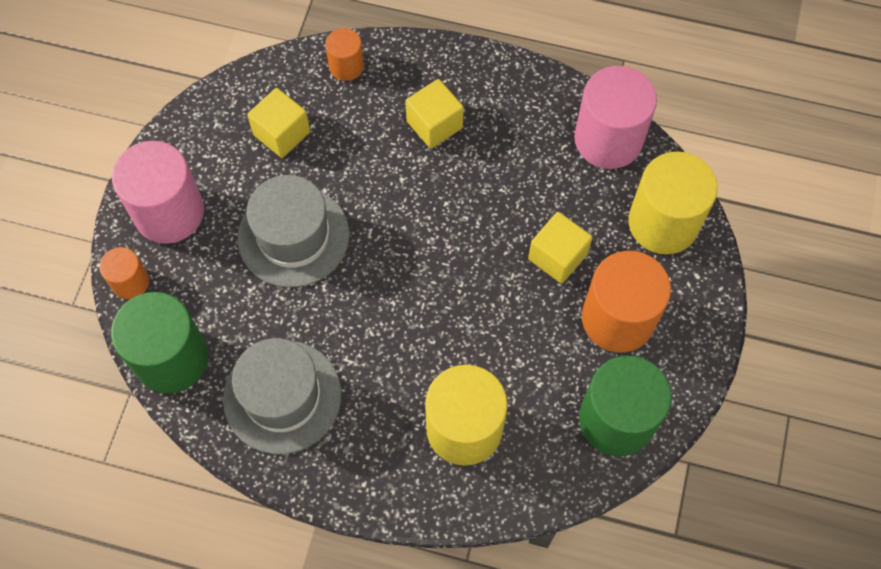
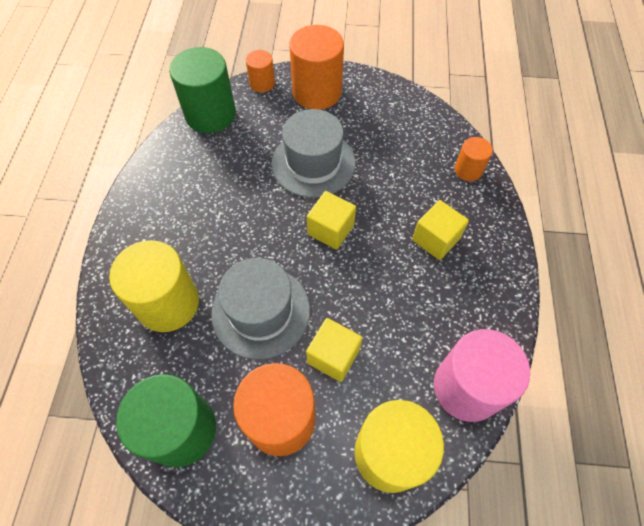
camera: 80 degrees right, 5 degrees down
(169, 212) = (317, 92): pink cylinder -> orange cylinder
(282, 133) = (396, 141): yellow cube -> yellow cube (330, 229)
(282, 396) = (187, 179): grey hat -> grey hat (261, 311)

